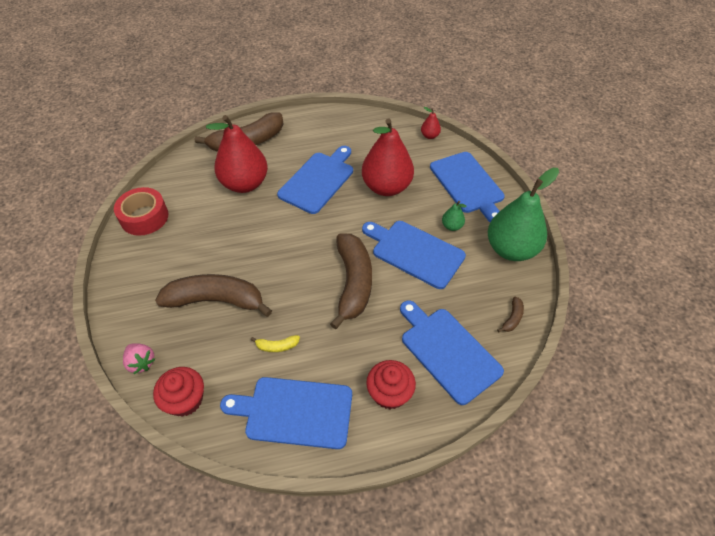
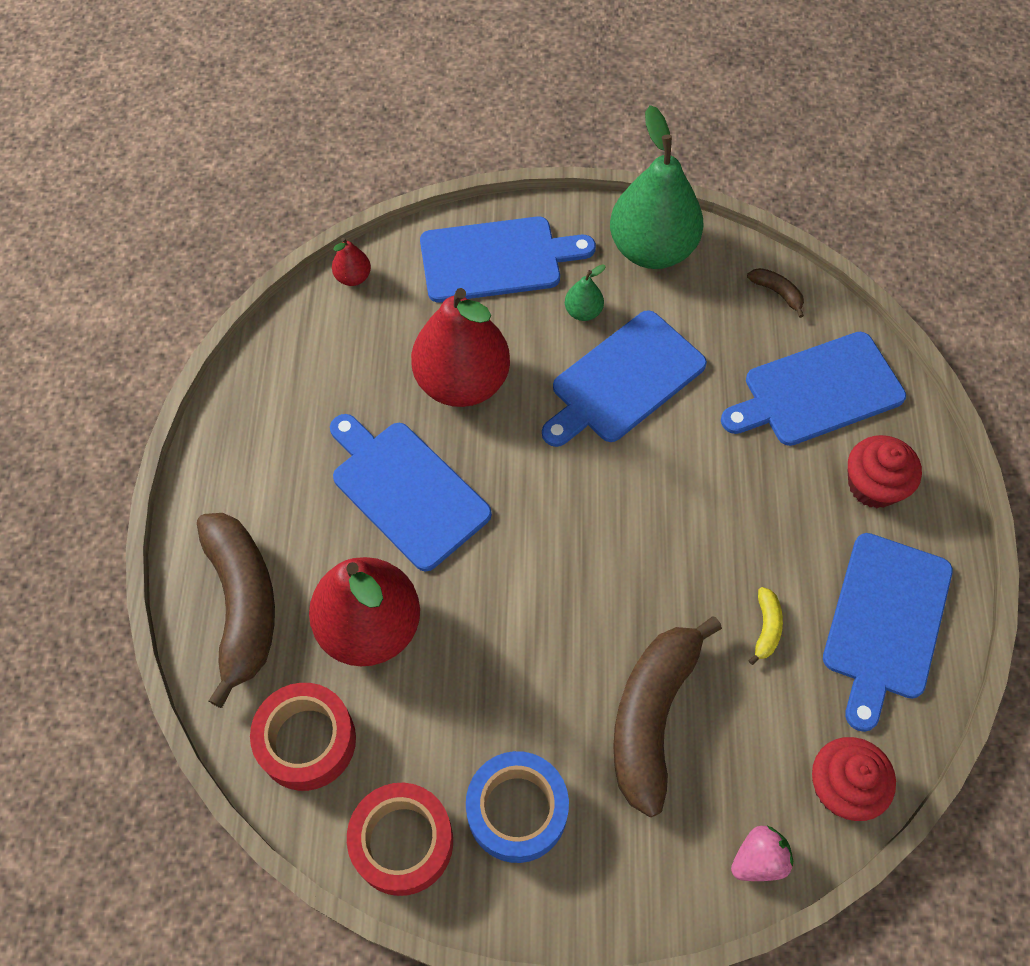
camera: 75 degrees left, 10 degrees up
(161, 254) = (517, 810): none -> blue tape
(188, 176) = (307, 741): none -> red tape
(353, 283) = (665, 486): brown banana -> none

